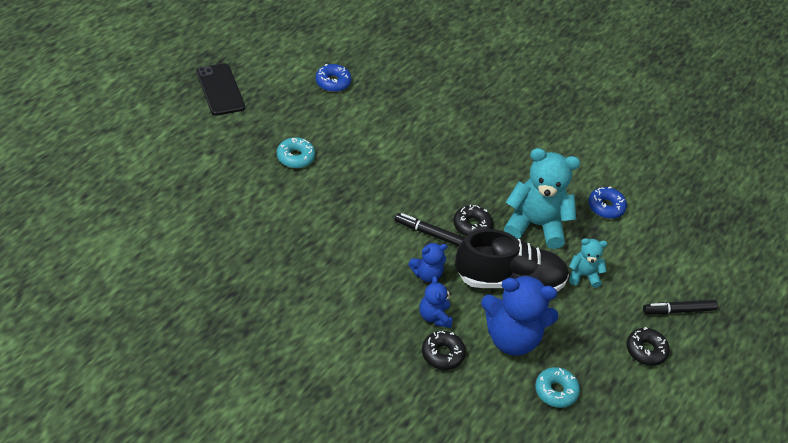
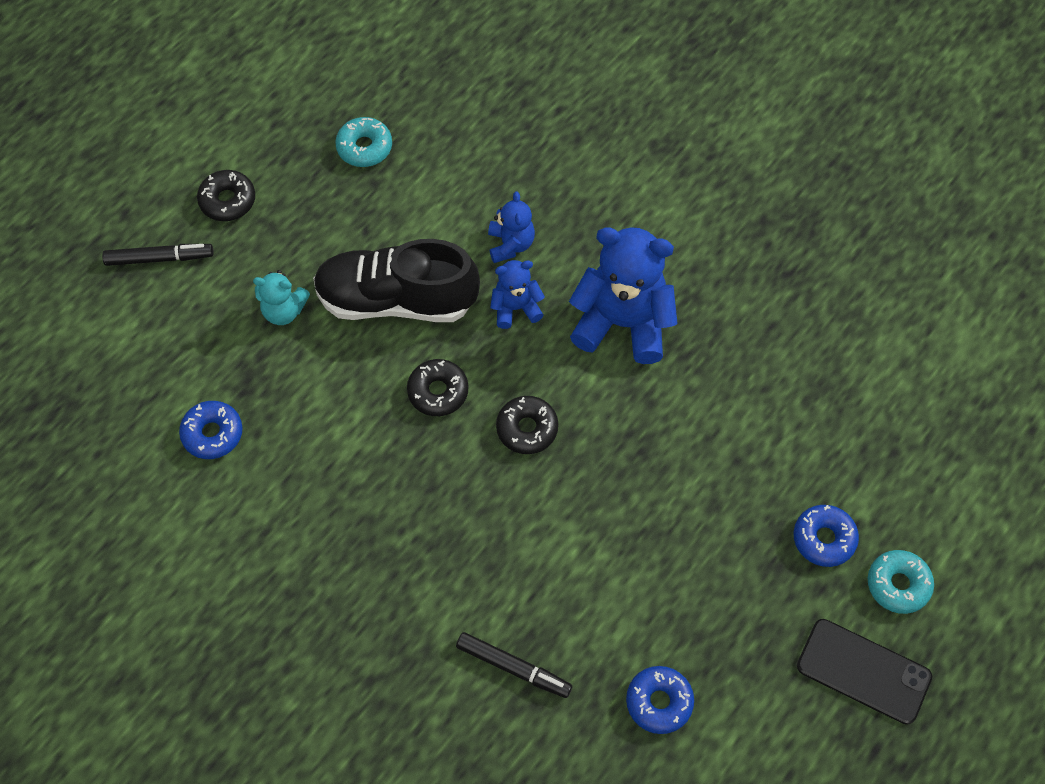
camera: 170 degrees left, 15 degrees up
(220, 89) = (863, 671): black phone -> black phone turned 45 degrees counterclockwise
(232, 145) = (824, 539): none -> blue donut
(295, 157) = (717, 518): turquoise donut -> turquoise donut (898, 585)
(429, 233) = (505, 376): black marker -> black marker (513, 667)
(442, 354) = (505, 193): black donut -> black donut (527, 429)
(511, 337) = (408, 216): blue teddy bear -> blue teddy bear (623, 323)
(535, 224) = (337, 396): turquoise teddy bear -> none

